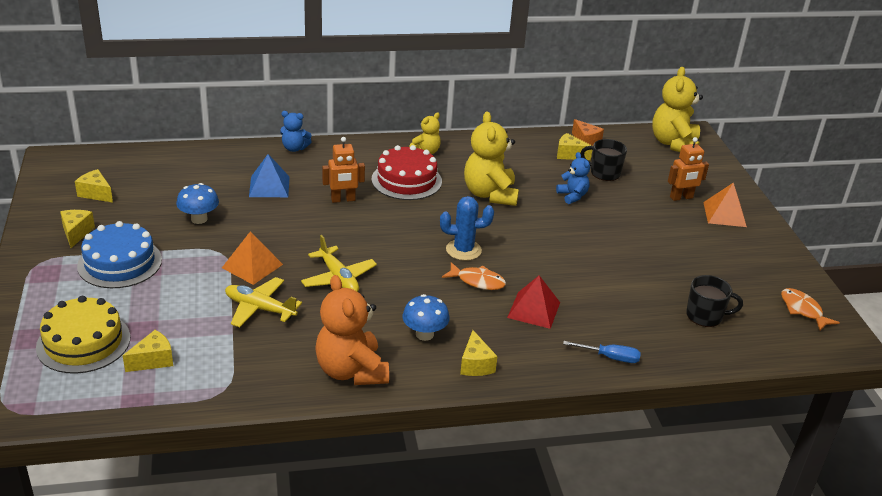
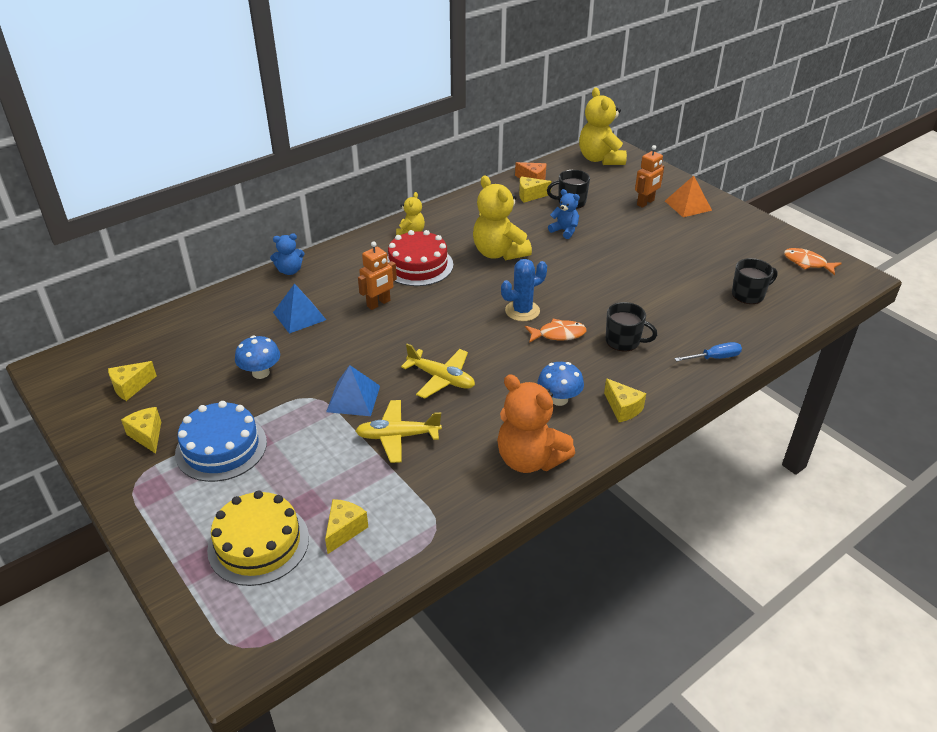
camera: 25 degrees left, 5 degrees up
(96, 194) = (130, 387): yellow cheese -> yellow cheese turned 45 degrees counterclockwise
(252, 266) = (353, 398): orange pyramid -> blue pyramid
(533, 310) = (623, 341): red pyramid -> black mug

